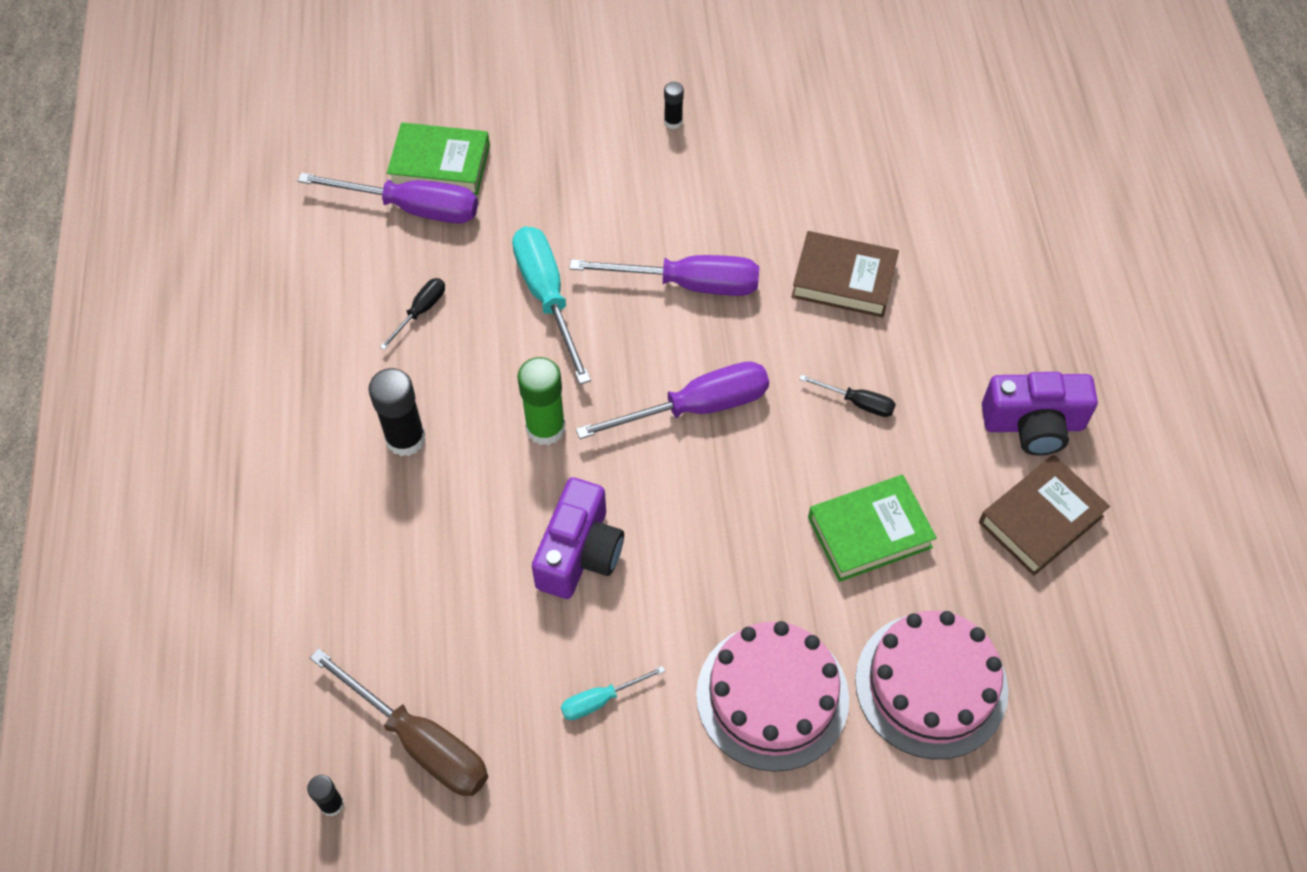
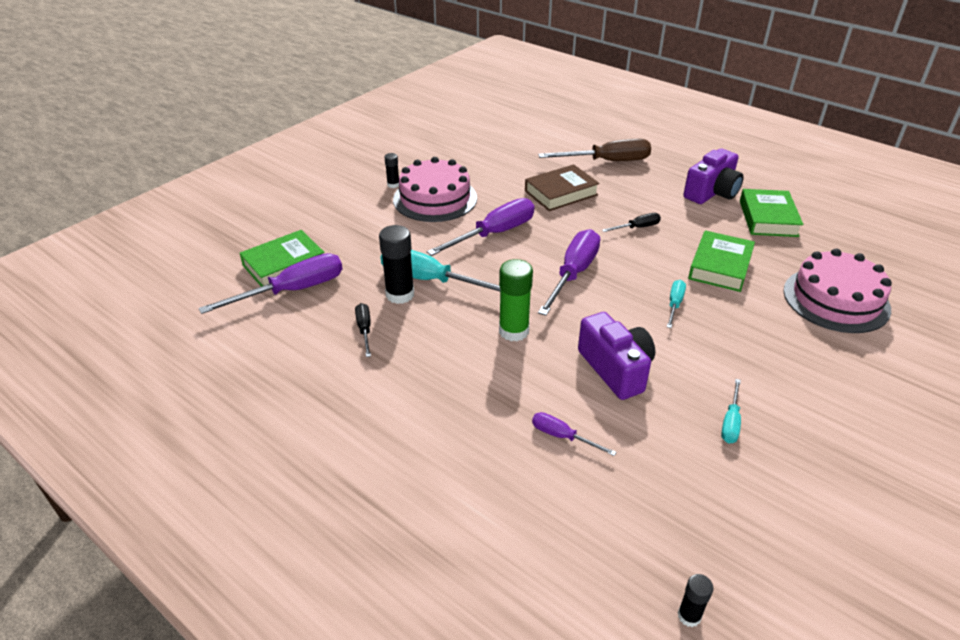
camera: 45 degrees left, 20 degrees down
(405, 439) = (442, 390): black glue stick -> black glue stick (400, 294)
(420, 742) = (681, 529): brown screwdriver -> brown screwdriver (607, 161)
(442, 575) = (562, 436): none -> purple screwdriver
(744, 534) = (674, 304): none -> turquoise screwdriver
(772, 696) = (792, 355): pink cake -> pink cake (435, 198)
(1040, 519) = (768, 218): brown book -> green book

